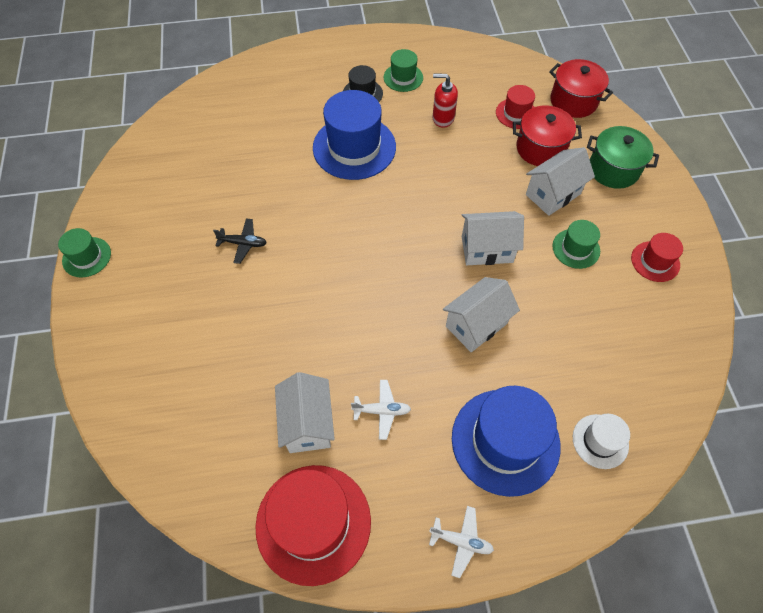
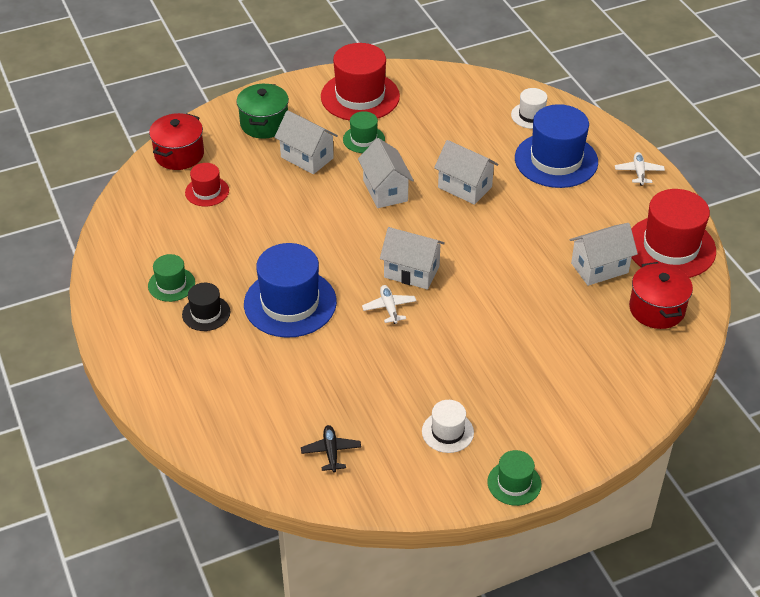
camera: 105 degrees left, 15 degrees down
(163, 224) = (447, 432): none -> white hat
(243, 243) = (445, 358): black plane -> black plane (331, 452)
(362, 244) = (411, 272): none -> white house
(382, 411) = (567, 228): white plane -> white plane (389, 308)
(443, 118) = (228, 243): red soap dispenser -> none
(540, 148) = (251, 170): red pot -> red pot (656, 309)
(655, 261) = (360, 96): red hat -> red hat, size x1.94

